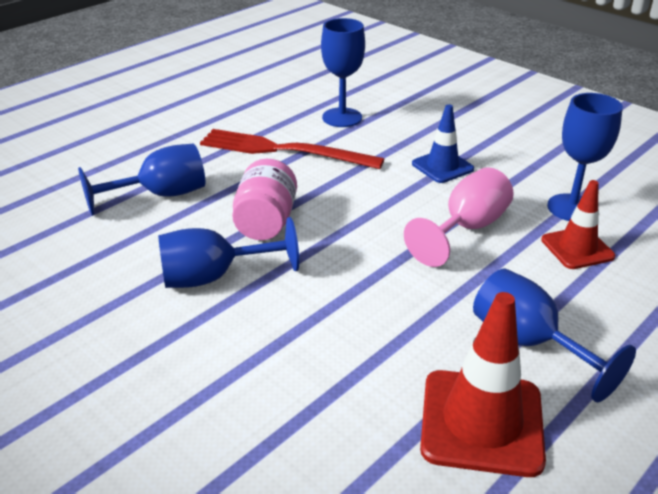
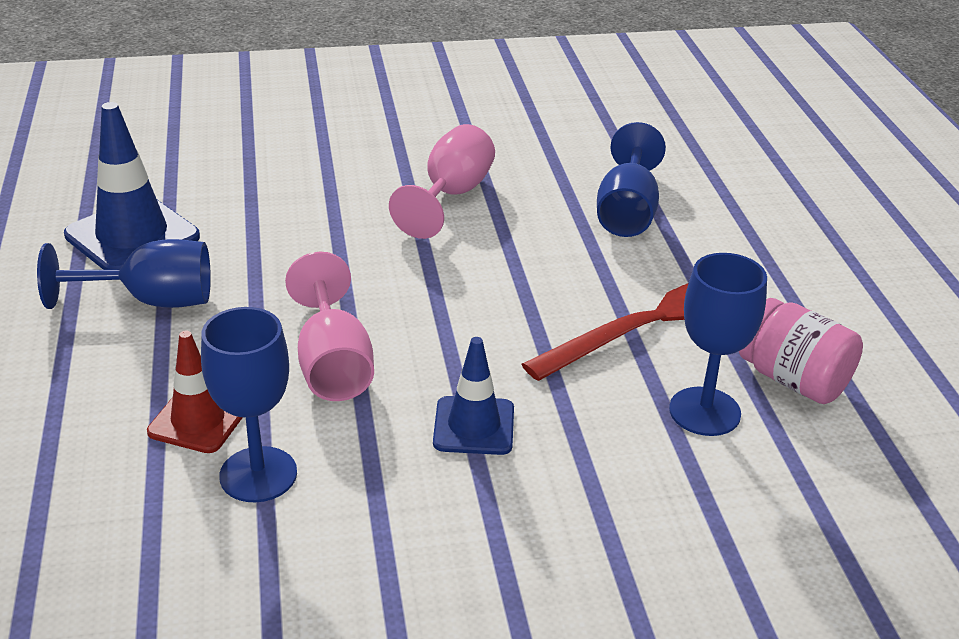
camera: 125 degrees right, 0 degrees up
(214, 277) = (451, 195): blue goblet -> pink goblet
(266, 222) = (504, 250): pink jar -> pink jar (793, 380)
(481, 422) = (132, 236): red traffic cone -> blue traffic cone

